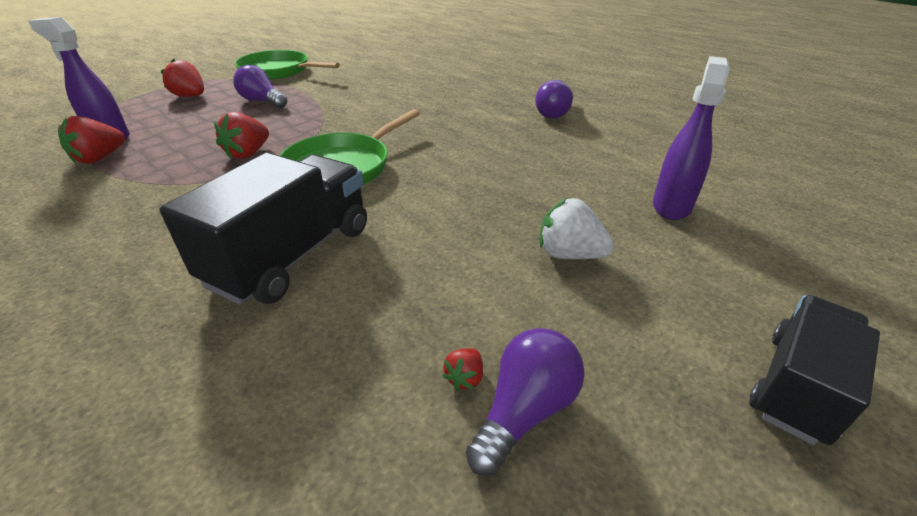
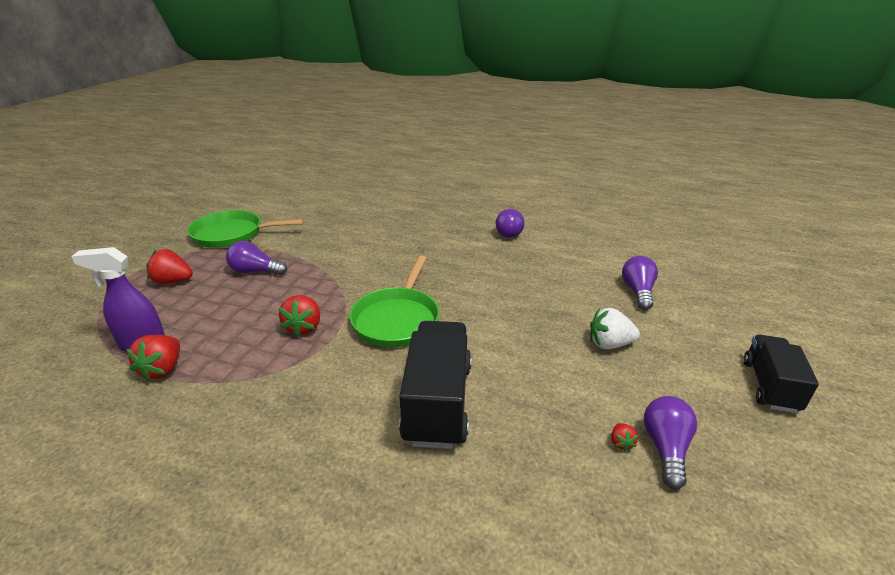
camera: 25 degrees left, 5 degrees down
(671, 206) = (637, 292): purple spray bottle -> purple light bulb

